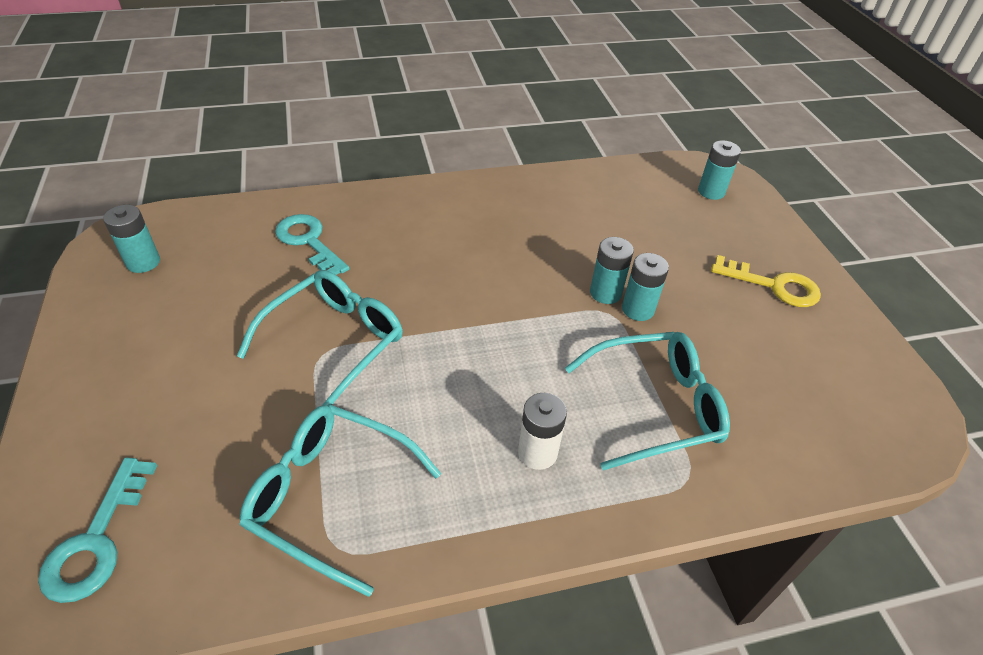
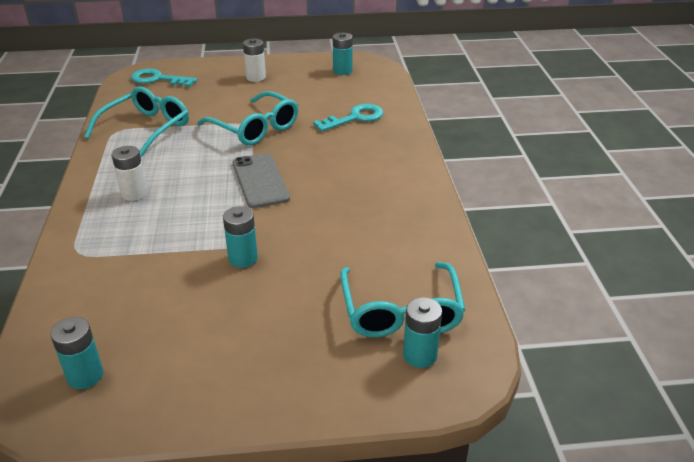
camera: 100 degrees right, 10 degrees down
(137, 369) = (256, 77): none -> white battery
(480, 316) = (260, 181): none -> grey phone
(605, 293) = (268, 243): turquoise battery -> turquoise battery (85, 376)
(654, 406) = (142, 248): turquoise glasses -> turquoise glasses (401, 311)
(773, 285) = (247, 361): yellow key -> none

